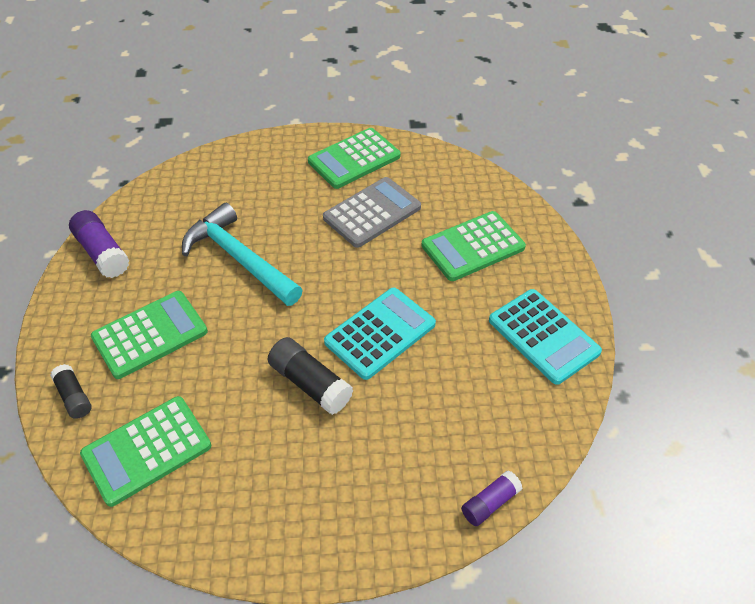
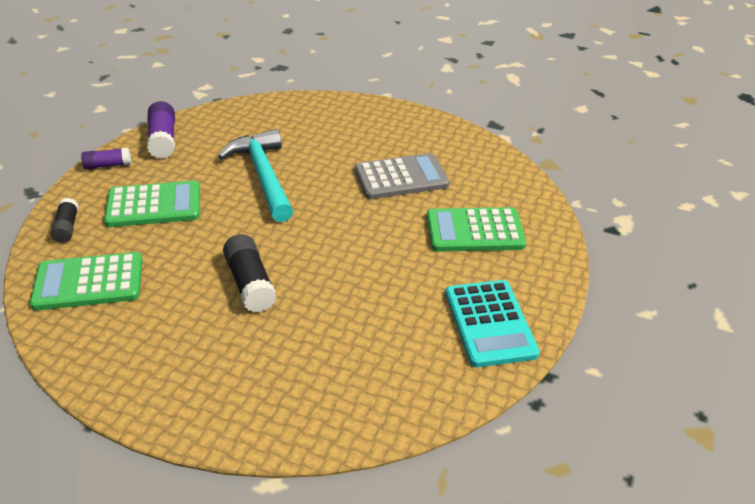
camera: 25 degrees right, 10 degrees down
(354, 159) = (416, 134): green calculator -> none
(380, 333) = (338, 268): turquoise calculator -> none
(490, 503) = (335, 435): purple glue stick -> purple glue stick (108, 165)

